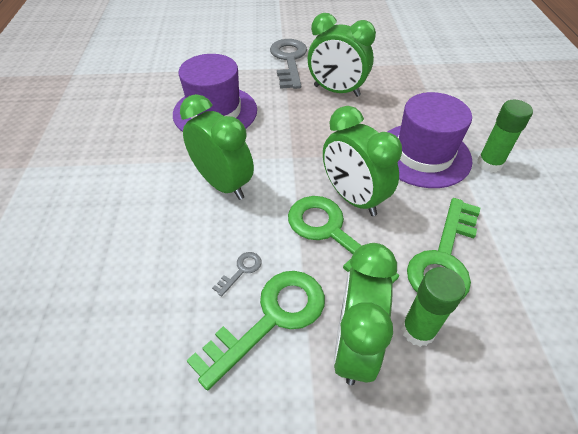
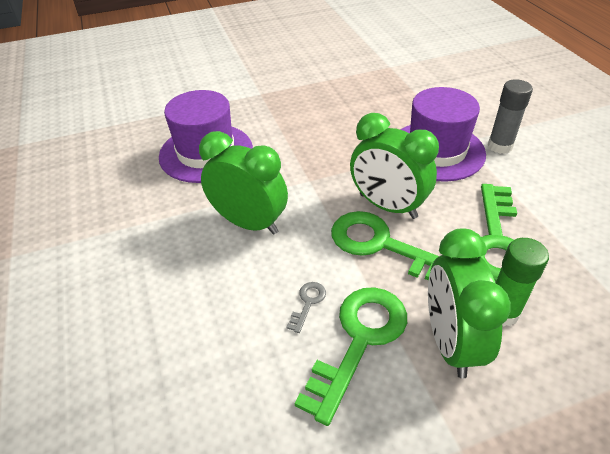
camera: 15 degrees left, 5 degrees down
(289, 60) = (261, 85): grey key -> none
(336, 91) = (325, 107): green clock -> none
(489, 164) = (500, 146): green glue stick -> grey glue stick

